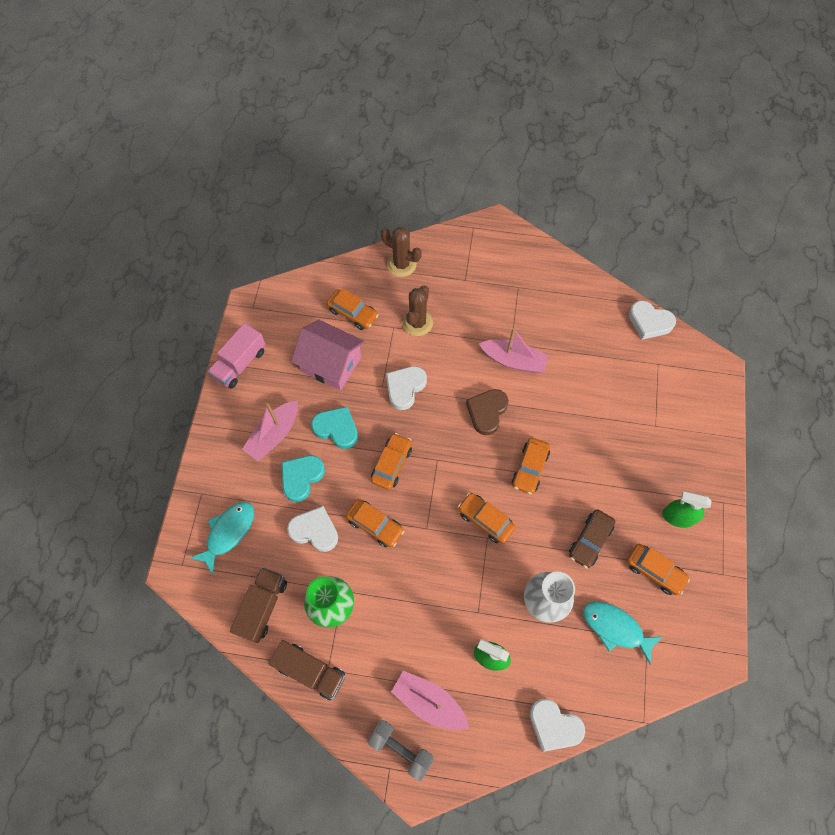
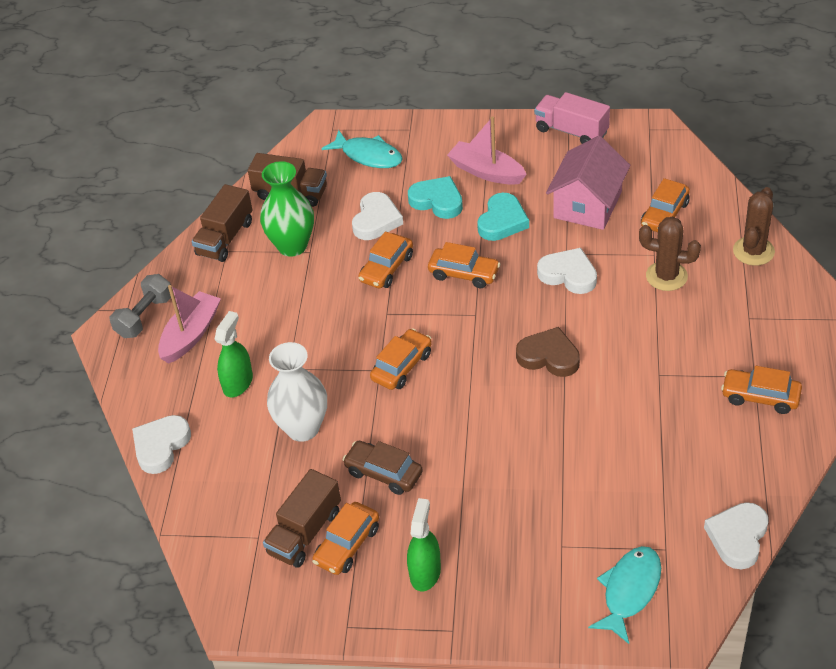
camera: 90 degrees right, 20 degrees down
(513, 360) = (632, 378): pink boat -> none
(530, 468) = (475, 405): orange car -> orange car (760, 397)
(615, 628) = (272, 503): turquoise fish -> turquoise fish (629, 591)
(643, 602) = (305, 532): none -> brown truck

